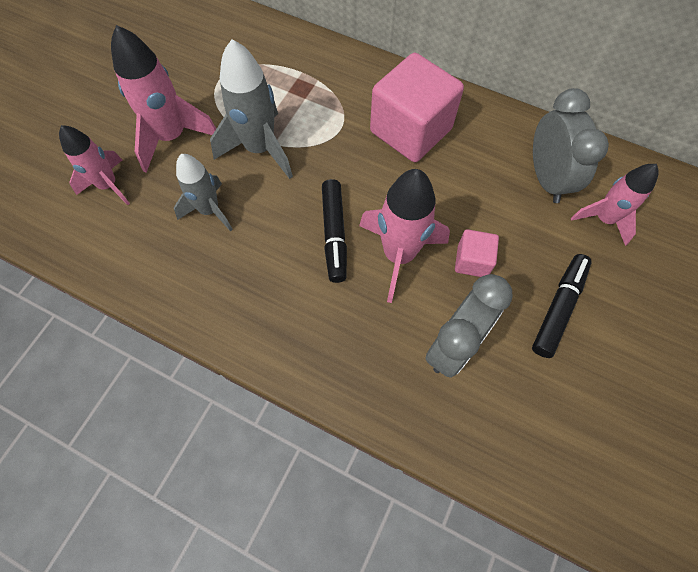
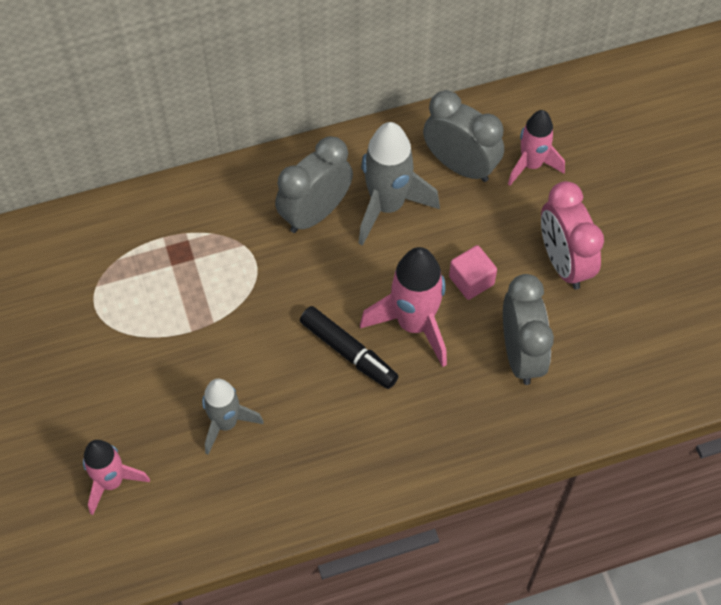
camera: 45 degrees left, 5 degrees down
(172, 137) = (116, 393): pink rocket -> none
(260, 149) = (207, 336): grey rocket -> grey rocket (387, 206)
(410, 130) = (315, 213): pink cube -> grey clock
(558, 308) = (563, 262): black marker -> pink clock

